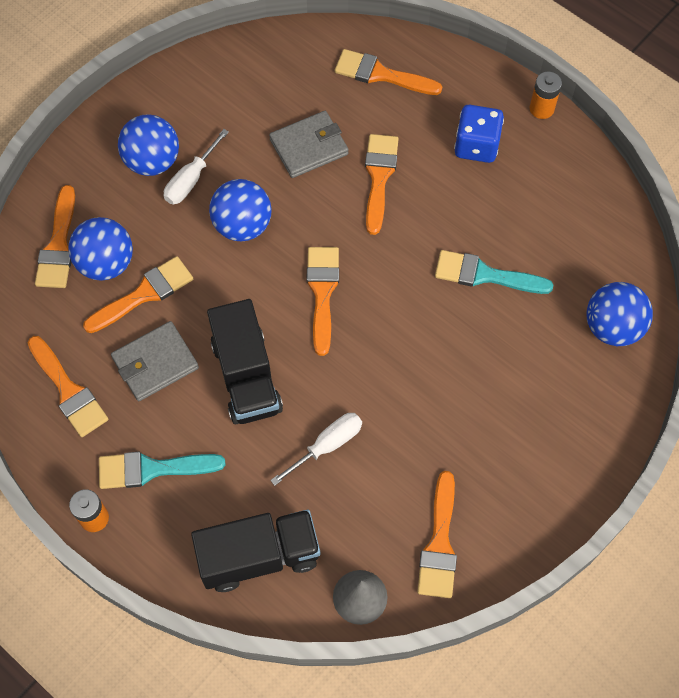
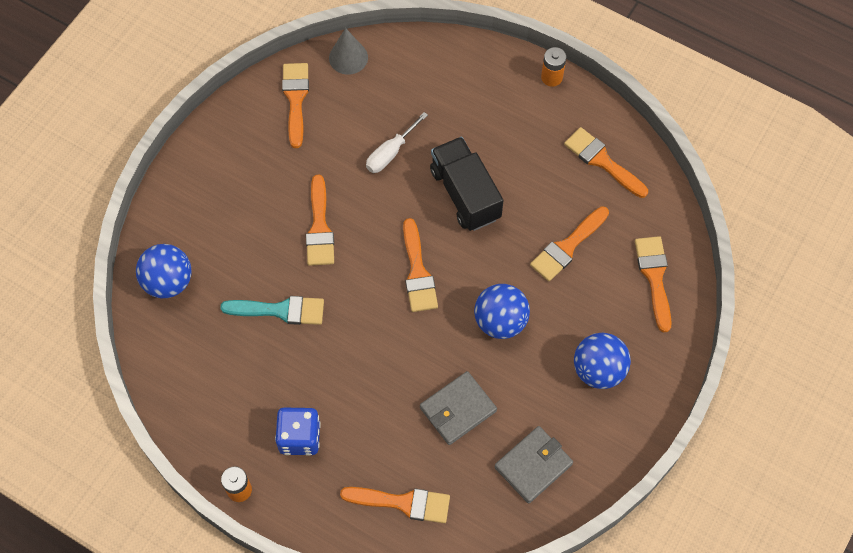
camera: 170 degrees right, 0 degrees up
(106, 263) = (608, 268): blue ball -> none
(152, 469) = (519, 116): turquoise brush -> none
(155, 363) = (541, 193): grey wallet -> grey wallet (533, 465)
(191, 180) = (558, 357): white screwdriver -> none
(259, 556) = (425, 71): black truck -> none
(379, 177) = (387, 389): orange brush -> orange brush (319, 227)

